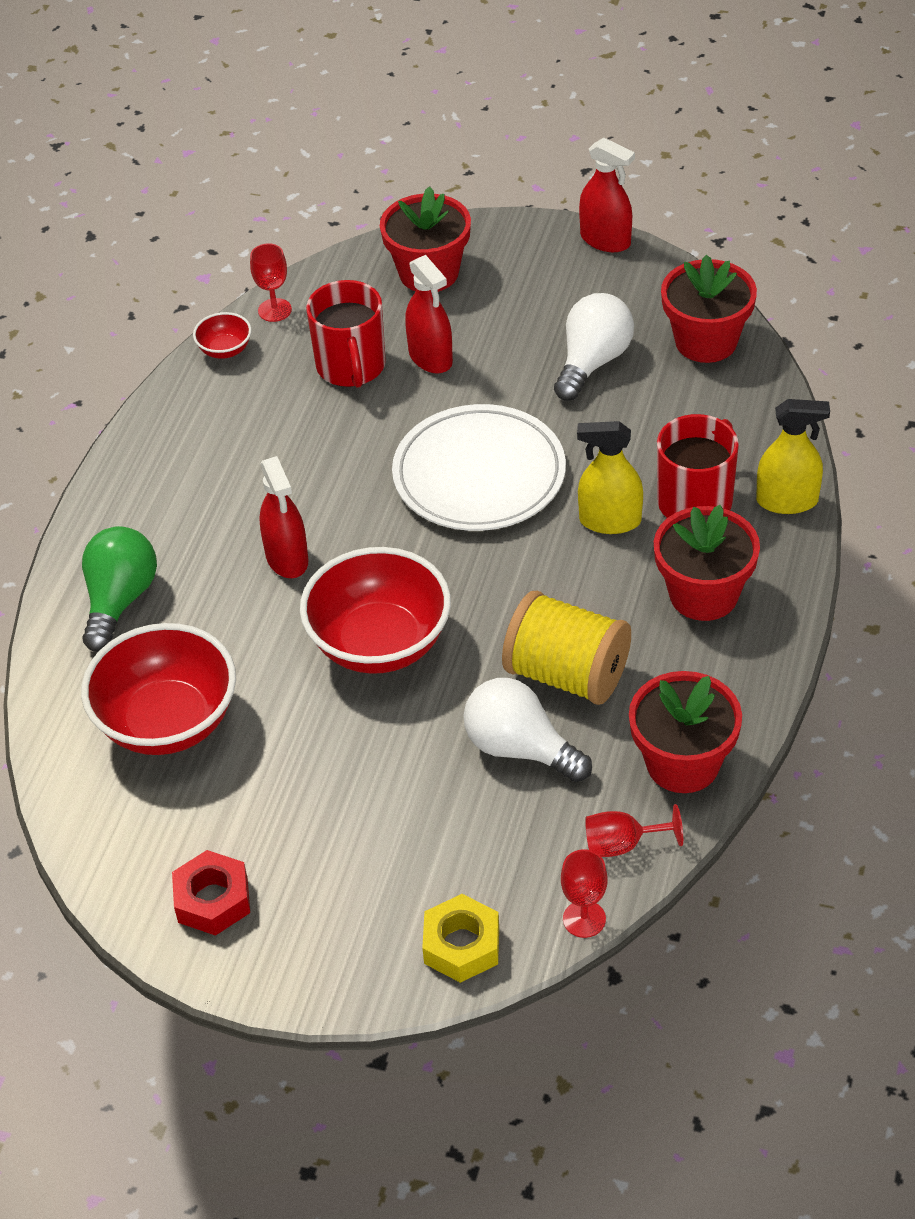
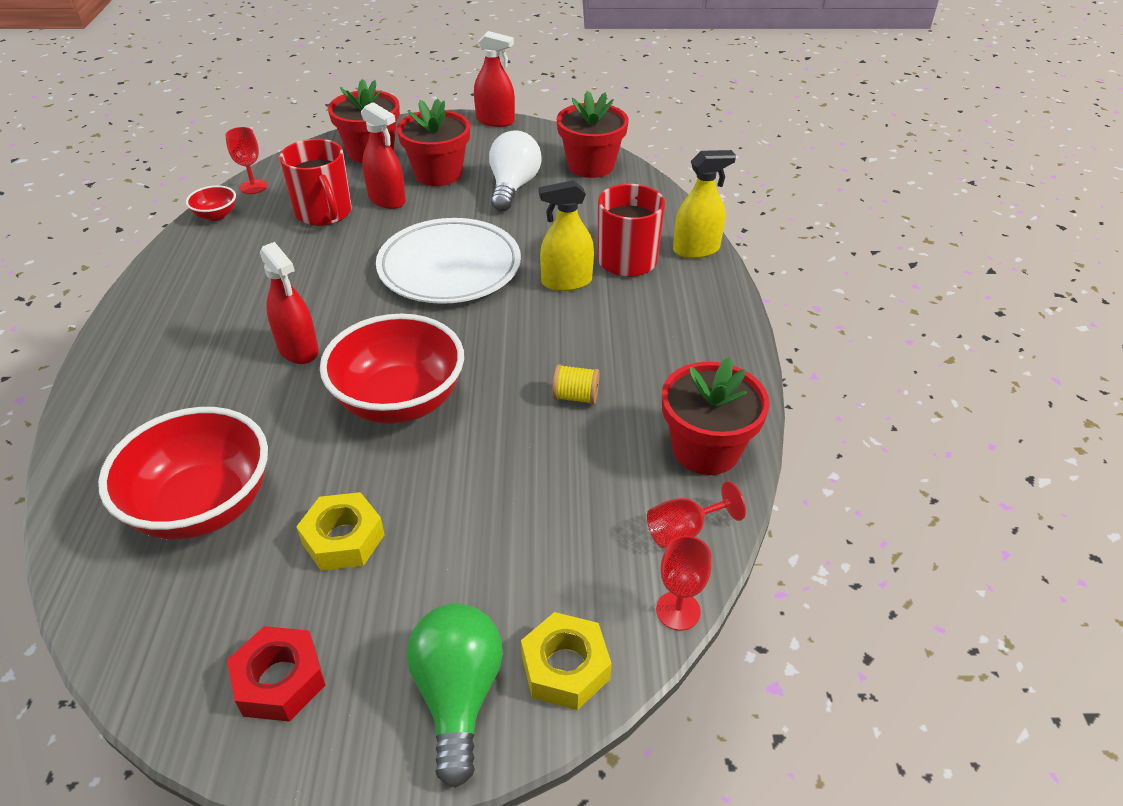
camera: 20 degrees left, 5 degrees down
(120, 600) = (141, 408): green light bulb -> green light bulb (458, 696)
(292, 783) = (343, 539): none -> yellow nut
(520, 748) = (556, 465): white light bulb -> none
(567, 674) = (575, 397): yellow spool -> yellow spool, size x0.45
(703, 594) = (663, 320): red flower pot -> red flower pot (438, 174)

